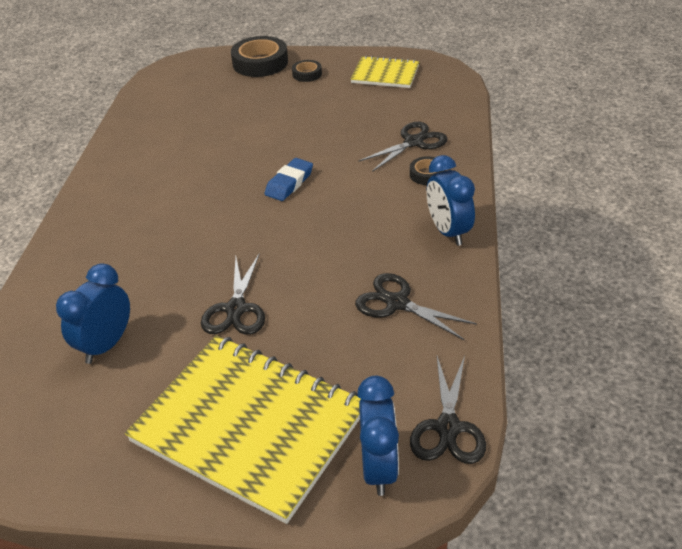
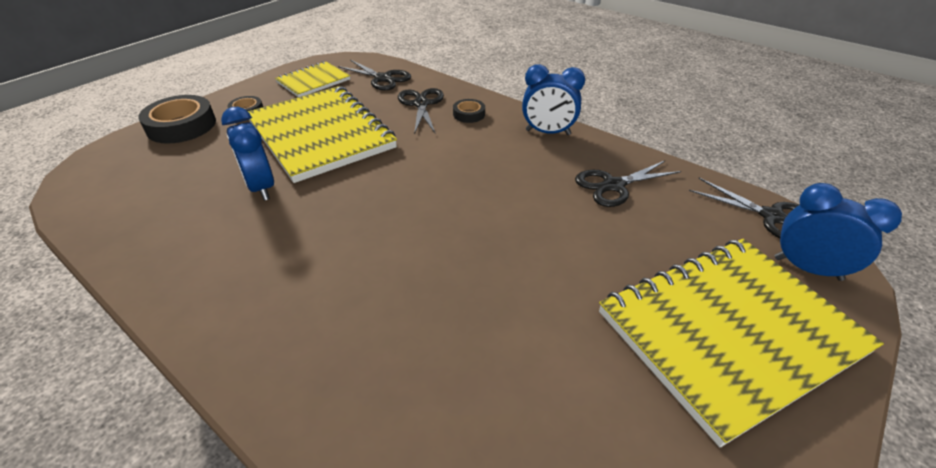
camera: 60 degrees left, 0 degrees up
(106, 345) = (530, 415): blue clock -> blue clock (261, 187)
(236, 309) = (550, 279): black scissors -> black scissors (383, 78)
(289, 183) = (395, 179): blue eraser -> none
(311, 121) = (321, 134): none -> yellow notebook

